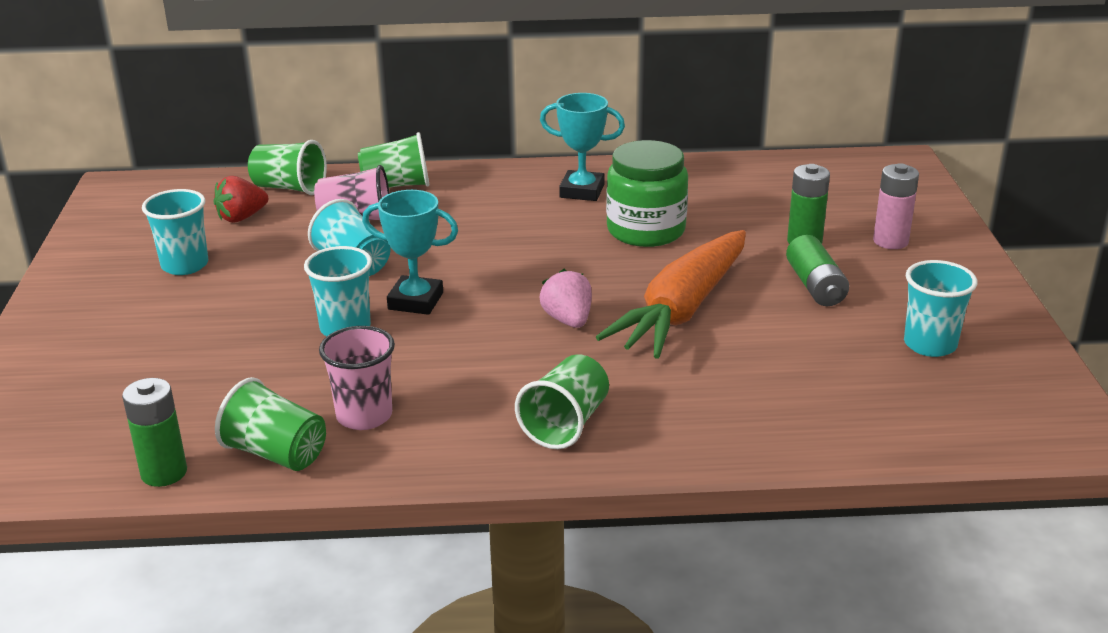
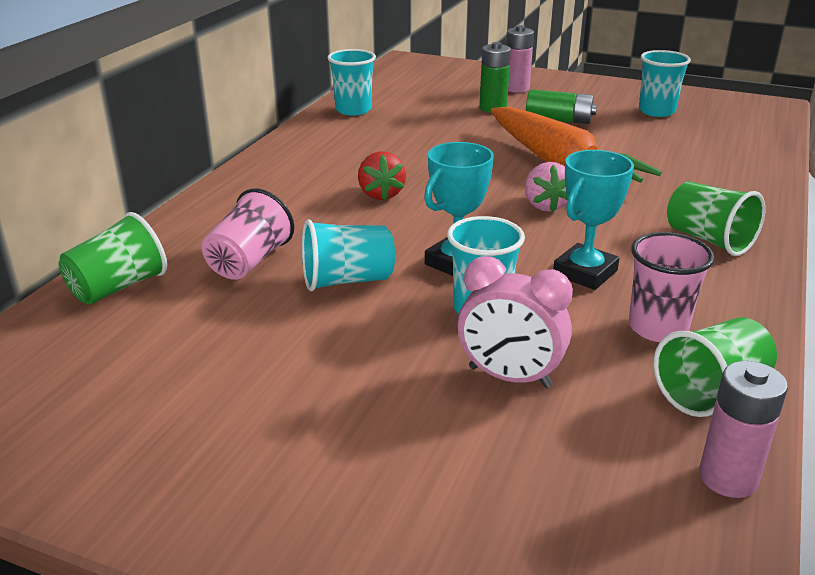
camera: 65 degrees left, 0 degrees up
(164, 473) = (728, 478): green battery -> pink battery
(185, 265) = (233, 392): turquoise cup -> turquoise cup (353, 110)
(241, 217) = (153, 331): red strawberry -> red strawberry (381, 194)
(252, 360) = (509, 377): none -> pink clock
(396, 186) = (201, 228): green cup -> none
(568, 320) = (545, 205): pink strawberry -> pink strawberry turned 105 degrees counterclockwise
(582, 191) = (325, 154): turquoise trophy -> turquoise trophy (585, 273)
(646, 230) = (422, 148): green jar -> none

